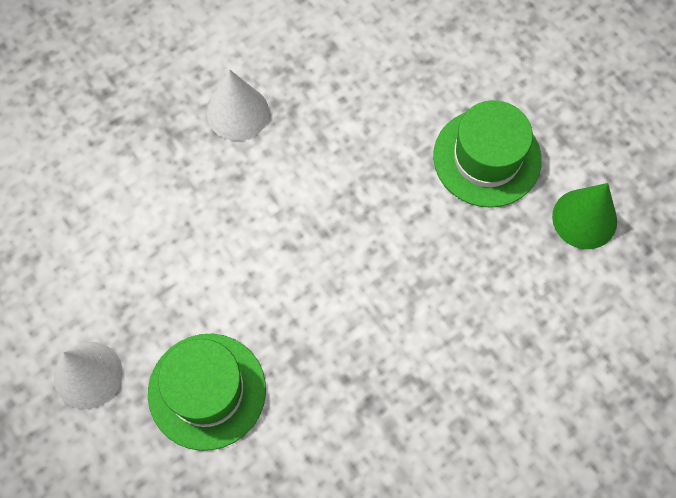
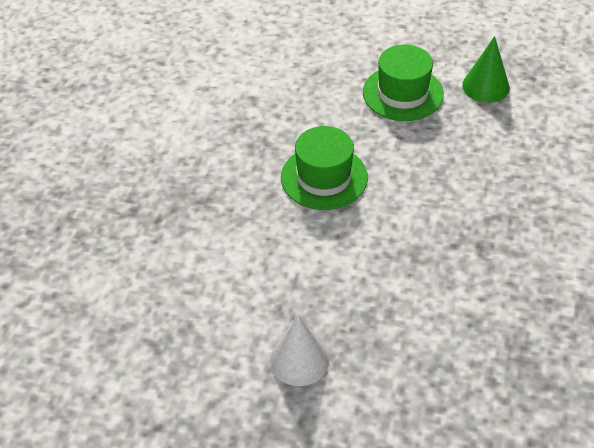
camera: 40 degrees left, 20 degrees down
(207, 391) = (383, 311): green hat -> green hat (324, 177)
(238, 113) = (233, 165): white cone -> none

